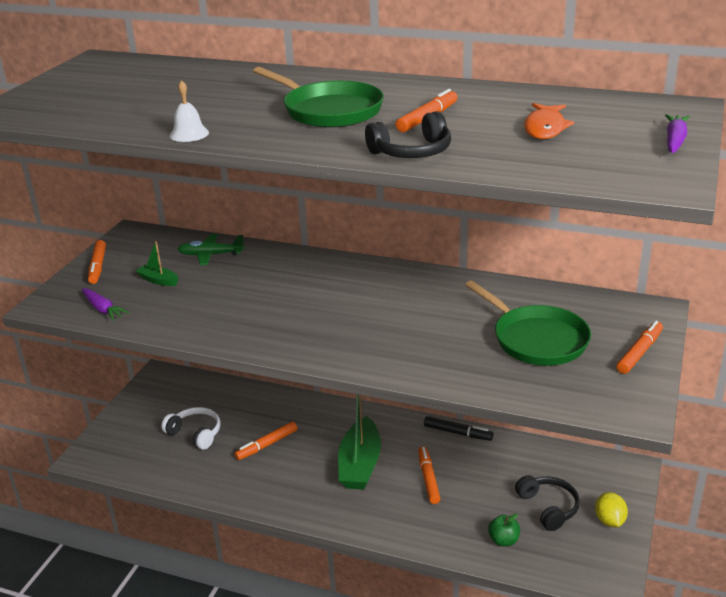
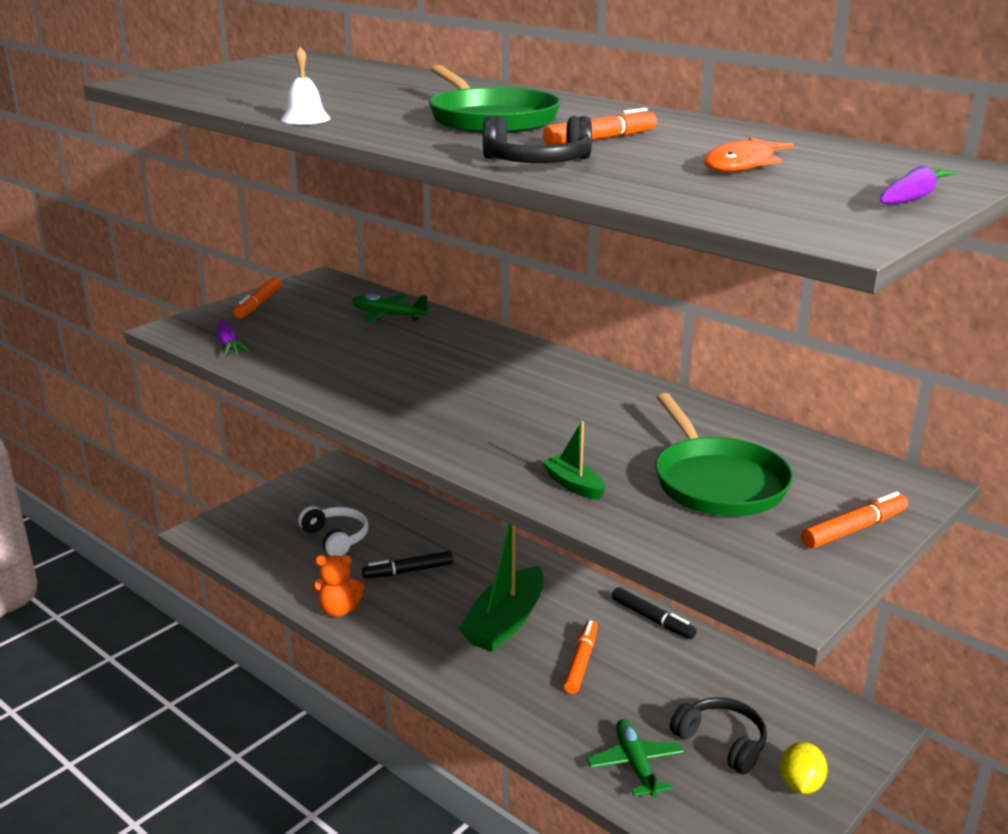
camera: 20 degrees right, 5 degrees down
(158, 280) = (310, 329): green boat -> green boat (574, 485)
(233, 490) = (338, 610): none -> orange teddy bear
(267, 445) = (408, 571): orange marker -> black marker
(503, 540) = (635, 764): green apple -> green plane
(548, 507) = (721, 742): black headphones -> black headphones turned 45 degrees counterclockwise

